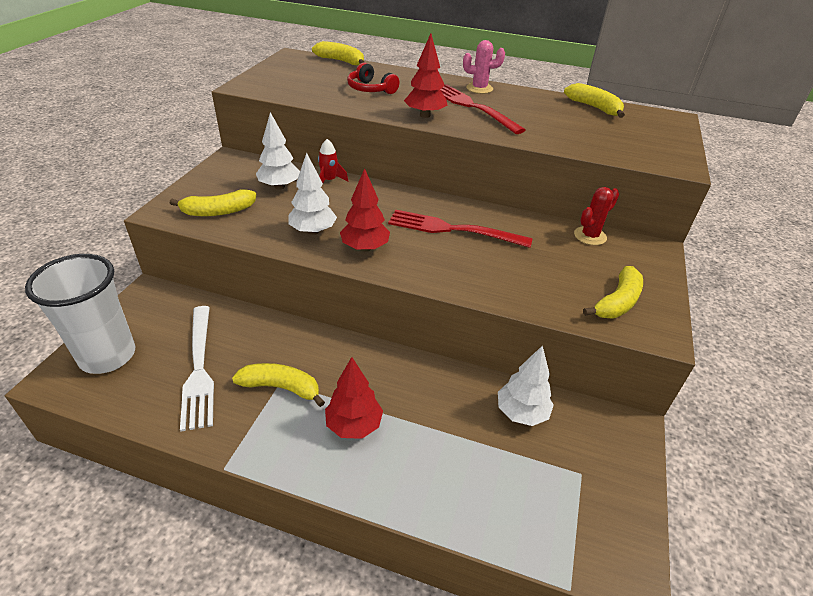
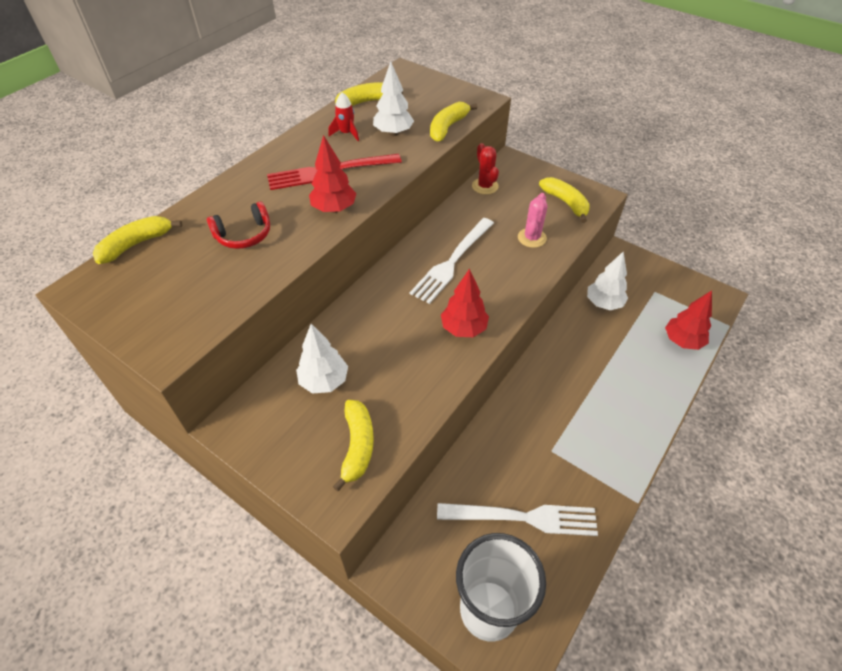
camera: 70 degrees left, 10 degrees up
(281, 387) = (558, 450): yellow banana -> yellow banana (448, 127)
(313, 231) = (424, 363): white tree -> white tree (393, 133)
(329, 181) = (330, 334): red rocket -> red rocket (346, 133)
(354, 425) = (604, 405): red tree -> red tree (682, 341)
(452, 229) = (452, 262): red fork -> white fork
(479, 88) = (287, 155): pink cactus -> pink cactus (532, 238)

